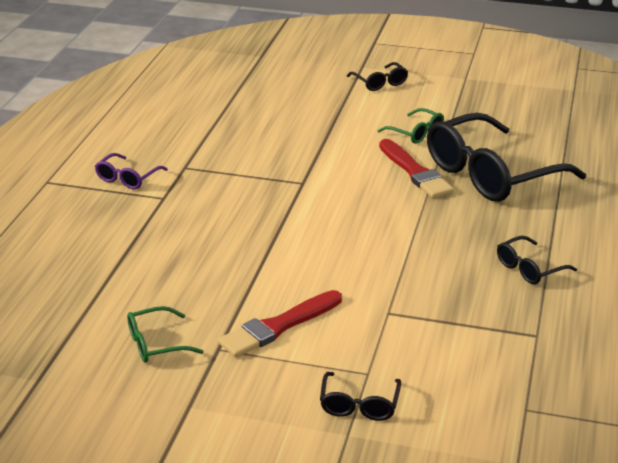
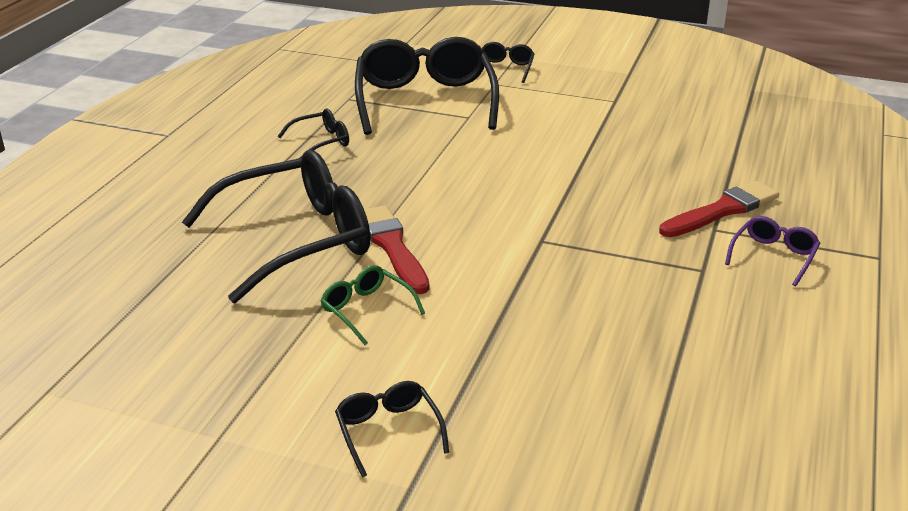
camera: 175 degrees left, 0 degrees up
(157, 343) = (667, 105): green glasses -> none
(278, 326) = (566, 111): red brush -> red brush (722, 210)
(444, 334) = (425, 102): none -> black glasses

